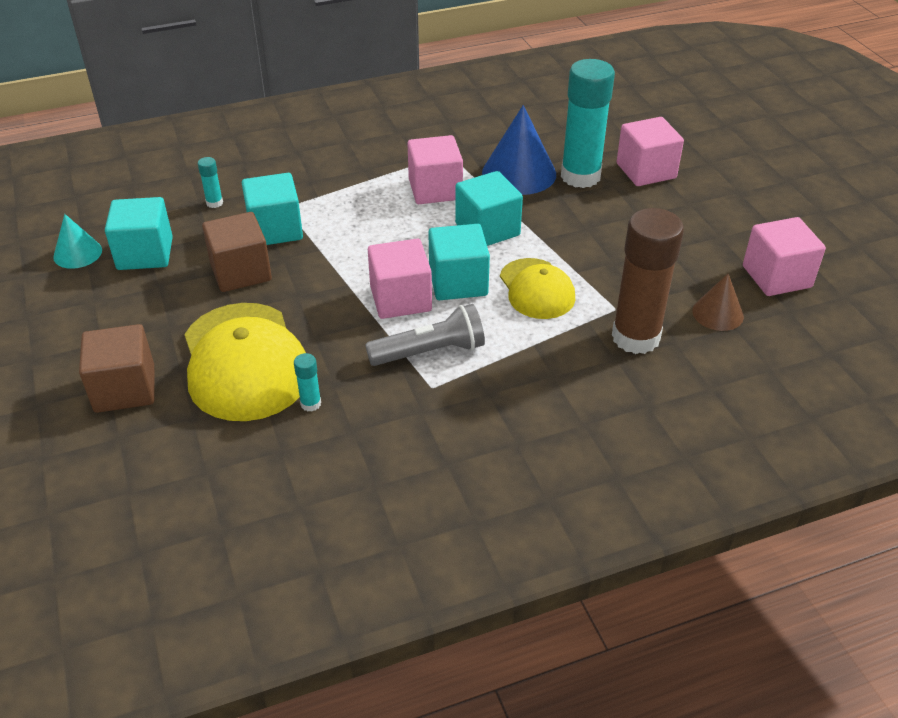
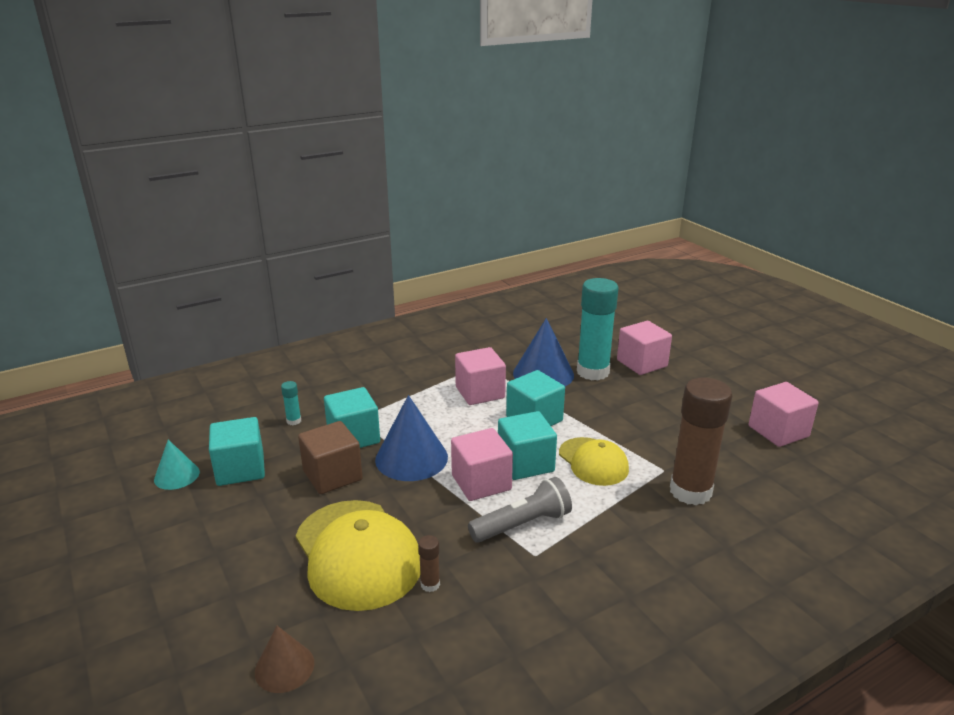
camera: 10 degrees left, 15 degrees down
(125, 389) = (248, 594): brown cube -> none
(310, 404) = (430, 584): turquoise glue stick -> brown glue stick
(332, 261) = (411, 458): none -> blue cone
(717, 313) = (747, 464): brown cone -> brown cone (284, 667)

